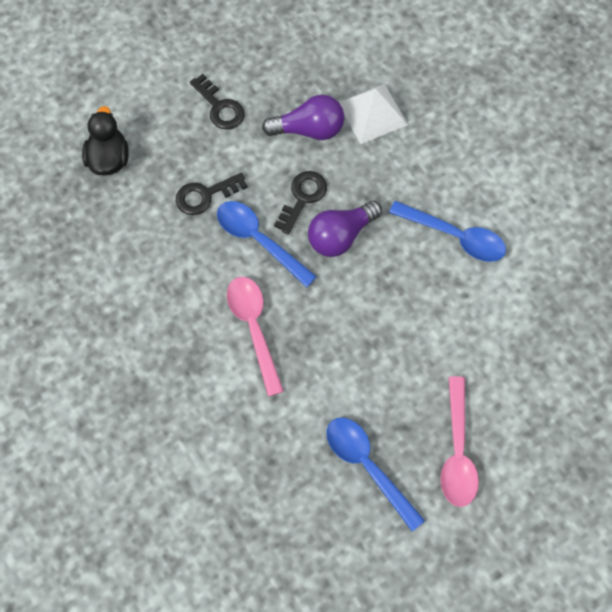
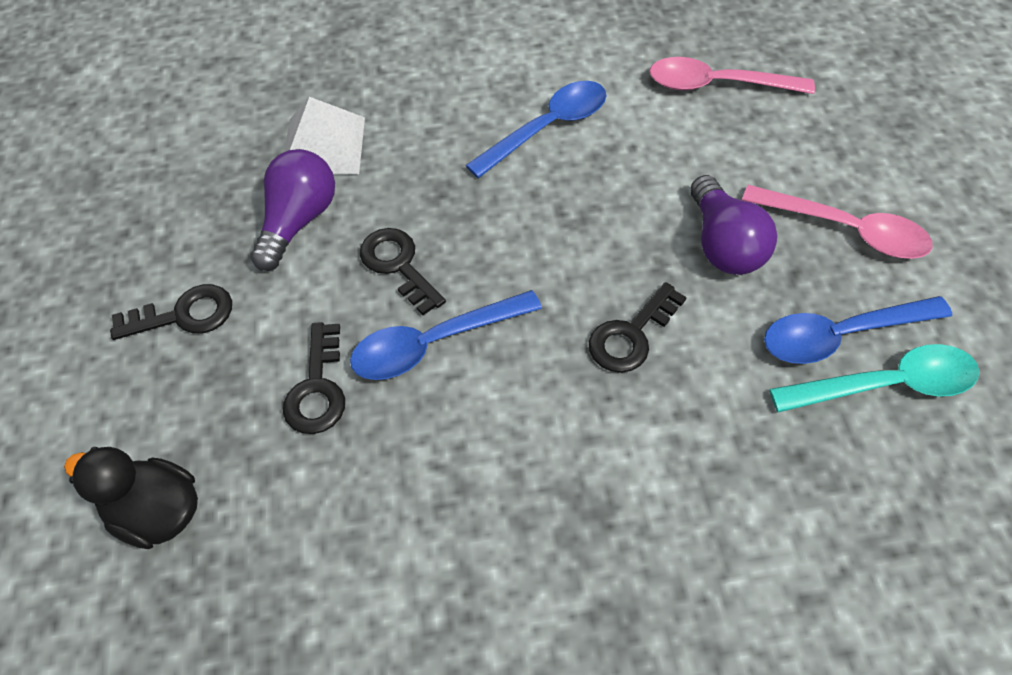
camera: 65 degrees left, 10 degrees down
(254, 328) = (574, 401): pink spoon -> pink spoon (717, 85)
(312, 344) = (631, 335): none -> black key
(340, 236) = (482, 243): purple light bulb -> purple light bulb (723, 244)
(342, 500) = (885, 385): none -> turquoise spoon

